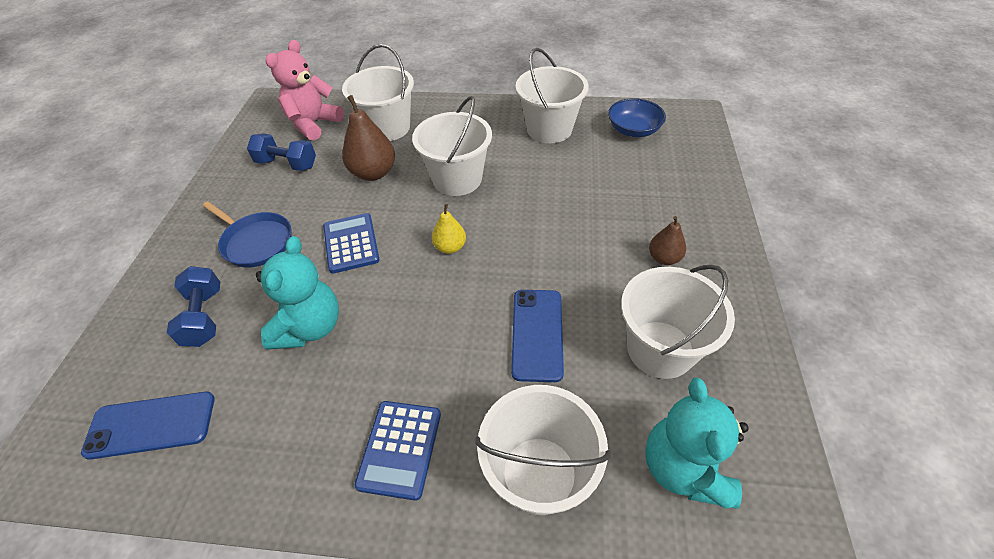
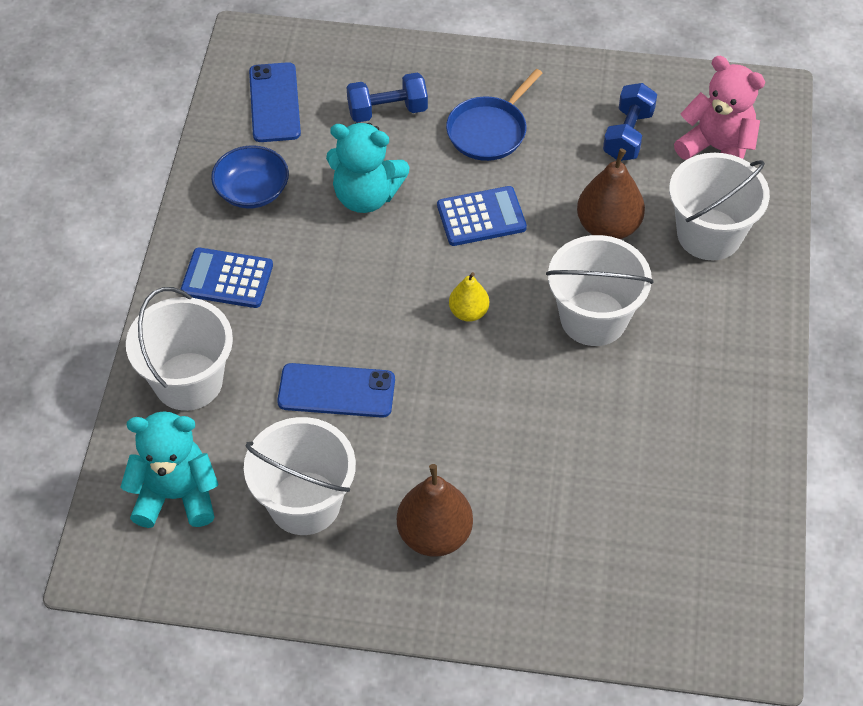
camera: 90 degrees right, 5 degrees up
(549, 129) = (708, 435): white bucket -> none
(633, 130) = (707, 550): blue bowl -> blue bowl (252, 191)
(664, 258) = (434, 534): brown pear -> brown pear, size x1.71

